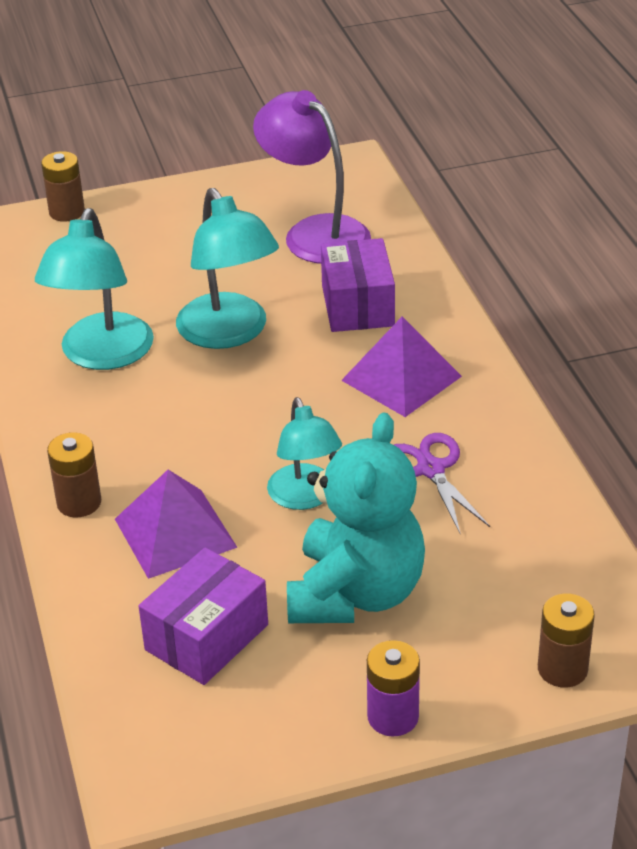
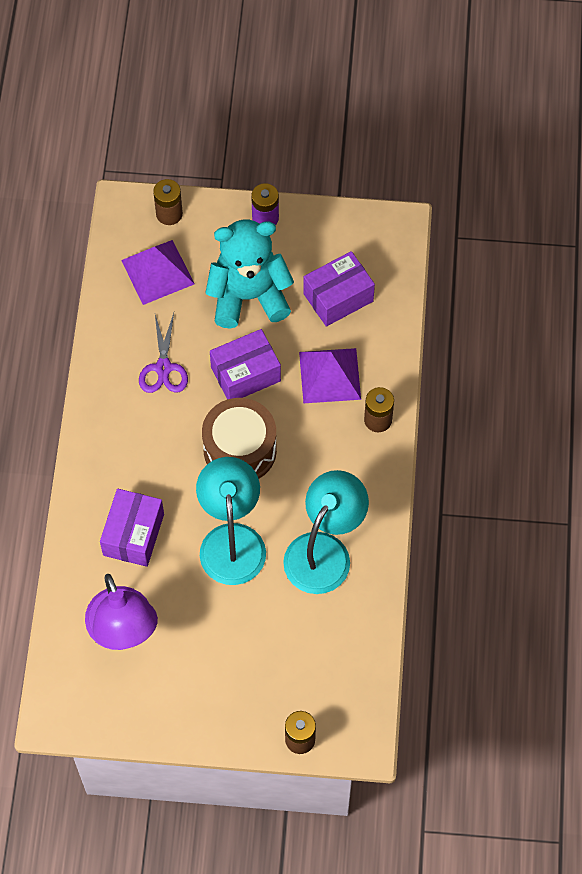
camera: 160 degrees left, 25 degrees up
(266, 416) = (240, 450): none -> brown drum
(305, 497) = (245, 374): turquoise lamp -> purple box
(356, 593) = (248, 296): turquoise teddy bear -> turquoise teddy bear turned 45 degrees clockwise
(401, 378) = (141, 451): purple pyramid -> purple pyramid (157, 272)

